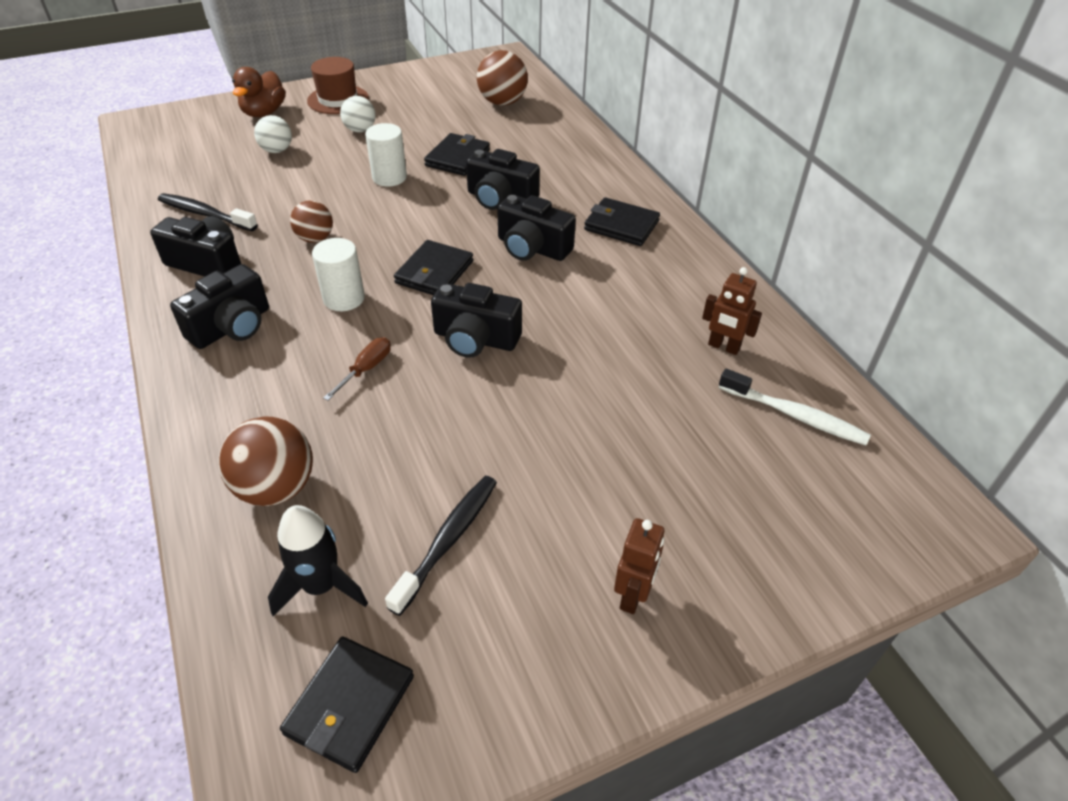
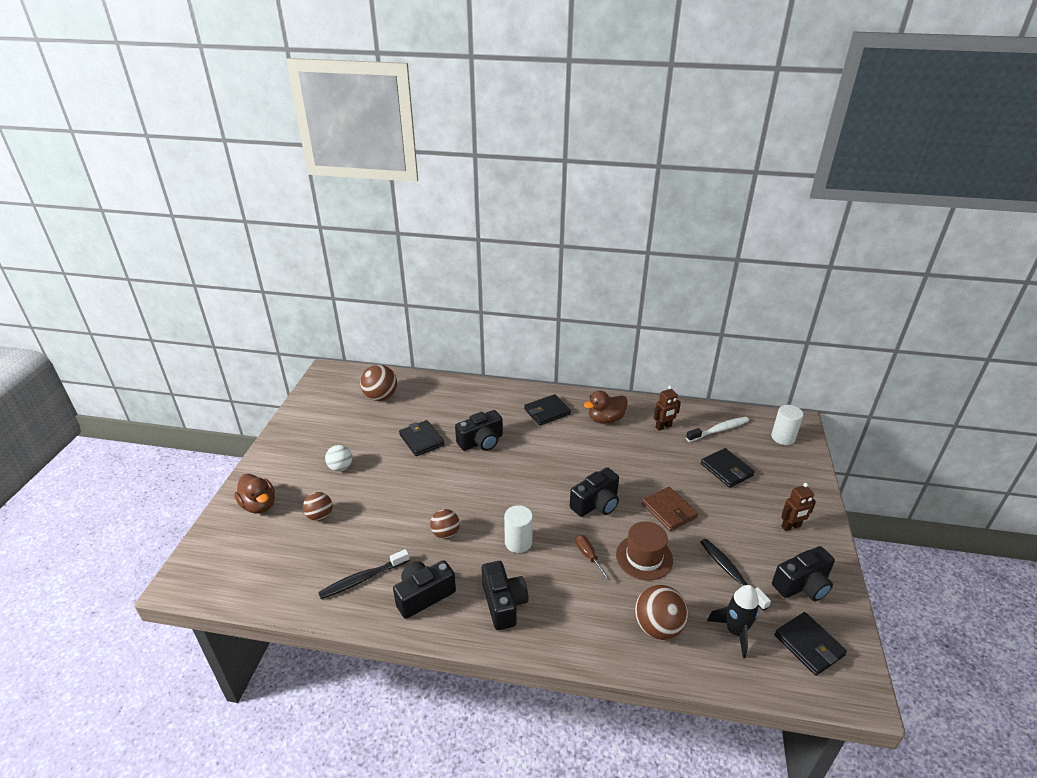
camera: 55 degrees left, 10 degrees down
(277, 150) = (320, 516): white ball -> brown ball
(338, 100) = (288, 463): brown hat -> brown hat (644, 557)
(389, 177) = (412, 476): white cylinder -> white cylinder (783, 437)
(434, 272) = (526, 496): black wallet -> black wallet (726, 470)
(530, 419) = (669, 510): none -> brown wallet
(532, 248) = (537, 450): black camera -> black camera (802, 585)
(633, 595) = (791, 526): brown robot -> brown robot turned 105 degrees clockwise
(669, 282) = (605, 419): none -> brown duck

